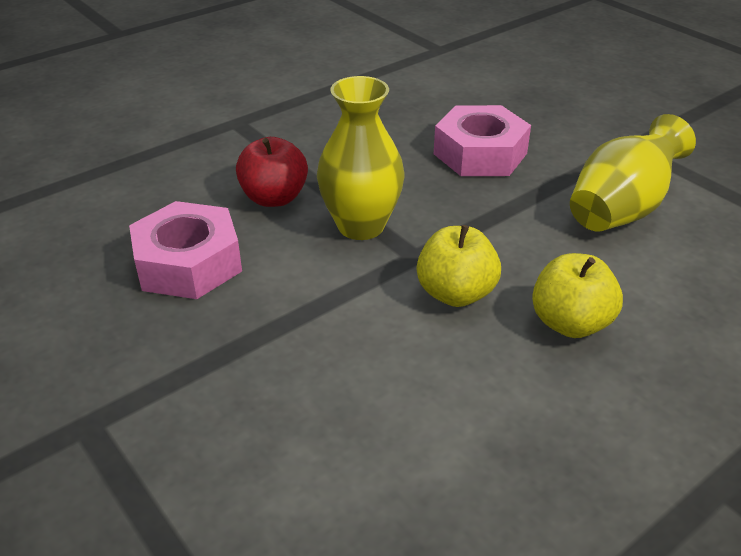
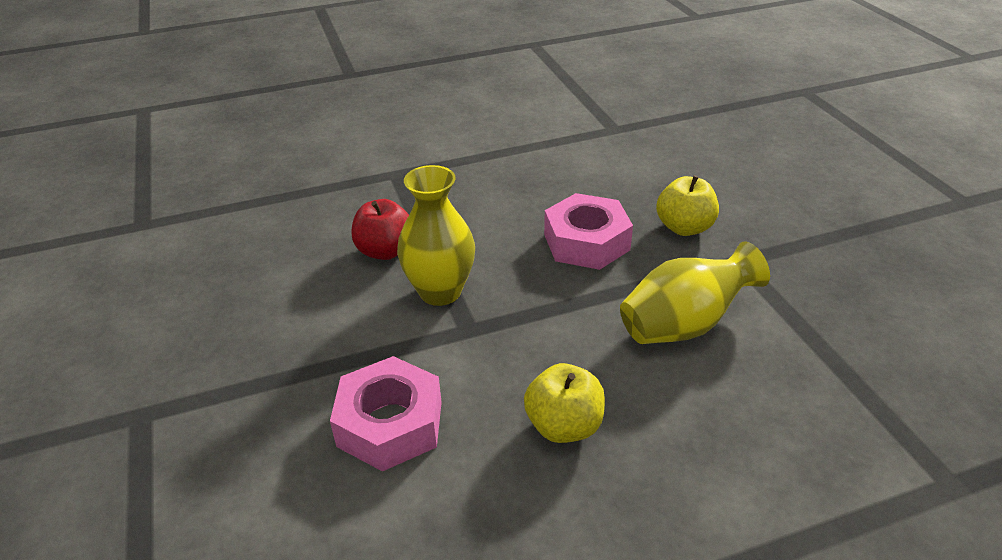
camera: 20 degrees right, 0 degrees up
(188, 263) = (286, 296): pink nut -> pink nut (390, 424)
(455, 293) = (481, 373): yellow apple -> yellow apple (684, 227)

